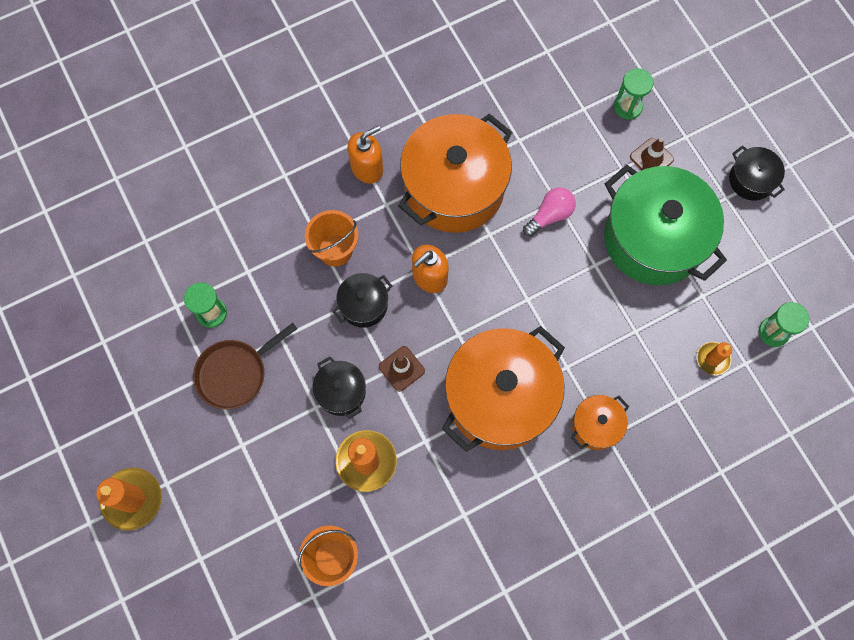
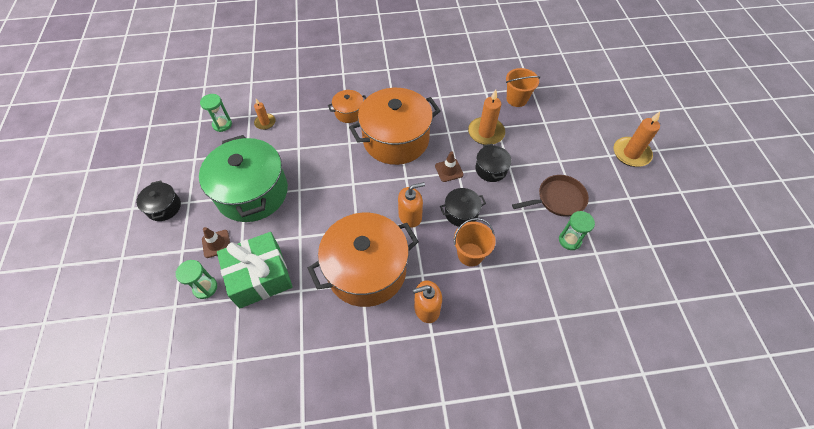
camera: 160 degrees left, 15 degrees down
(550, 215) = (309, 228): pink light bulb -> none
(574, 139) = (260, 276): none -> green gift

